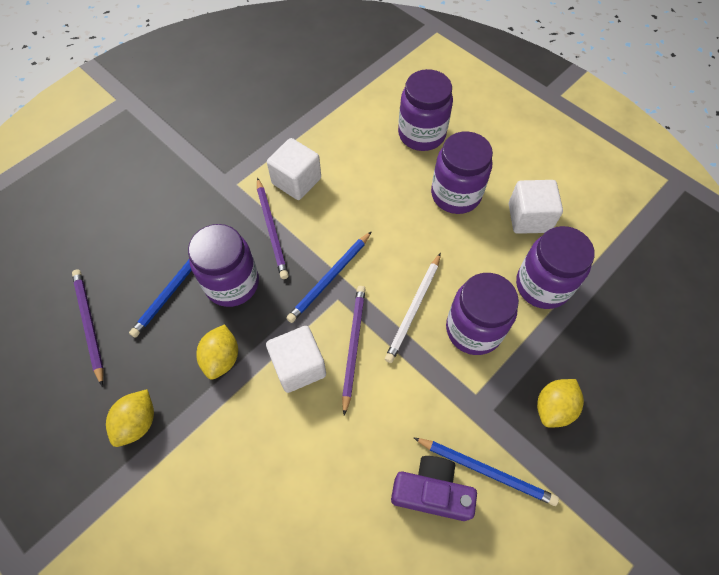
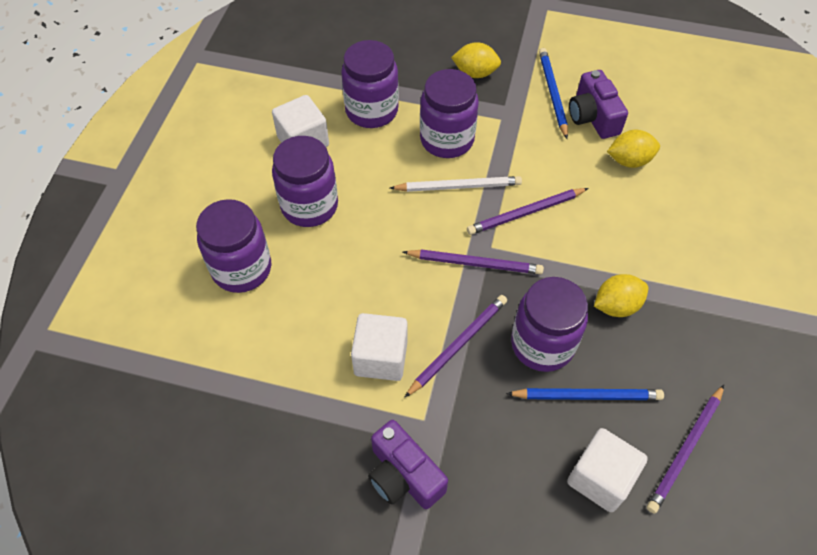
camera: 120 degrees left, 5 degrees down
(138, 422) = (720, 335): yellow lemon -> yellow lemon (629, 160)
(212, 157) = (403, 475): none -> purple camera
(299, 366) = (574, 242): white cube -> white cube (600, 478)
(330, 278) = (475, 263): blue pencil -> purple pencil

